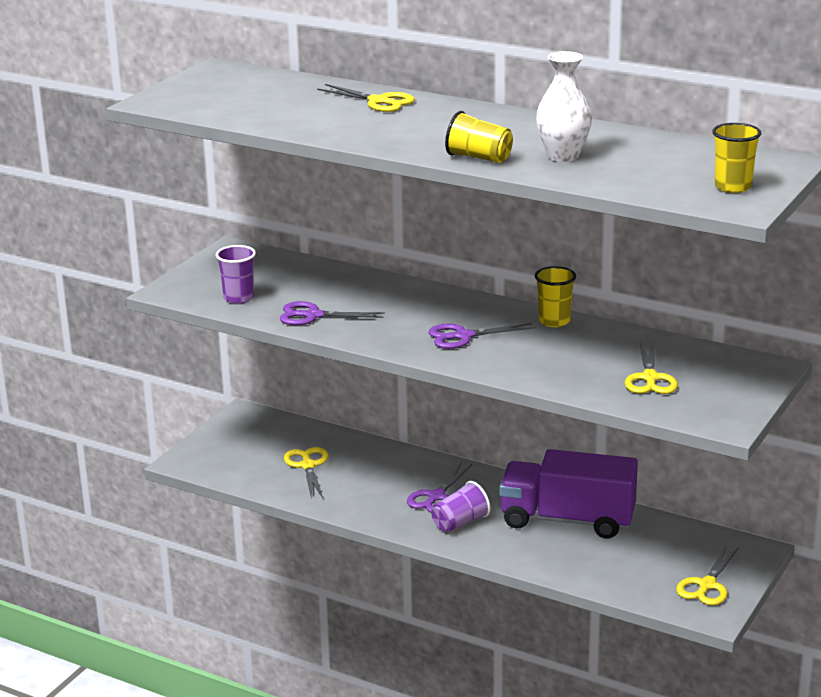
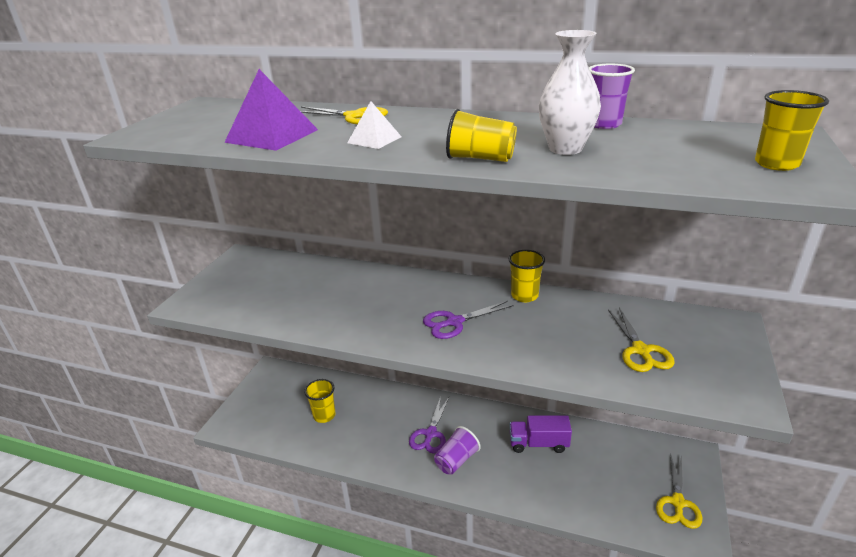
camera: 10 degrees left, 5 degrees up
(238, 298) = (248, 303): purple cup -> purple cup (604, 124)
(291, 116) = (271, 136): none -> purple pyramid
(308, 466) = (324, 415): yellow scissors -> yellow cup
(313, 316) = (316, 315): purple scissors -> none
(390, 129) = (374, 139): none -> white pyramid
(567, 520) = (538, 444): purple truck -> purple truck, size x0.56

